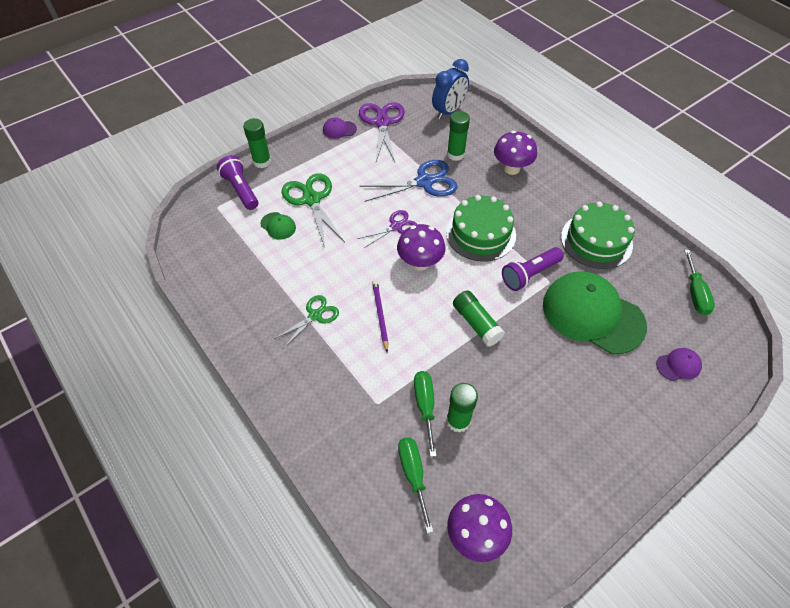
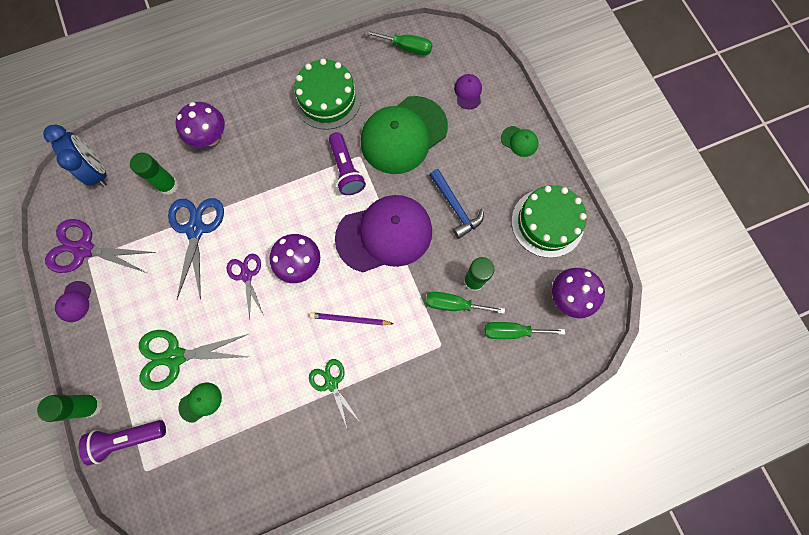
camera: 75 degrees left, 20 degrees up
(476, 323) = (384, 234): green glue stick -> purple cap
(480, 233) = (284, 196): green cake -> green cake (547, 222)
(534, 383) = (455, 207): none -> blue hammer
(648, 435) = (519, 141): none -> green cap

